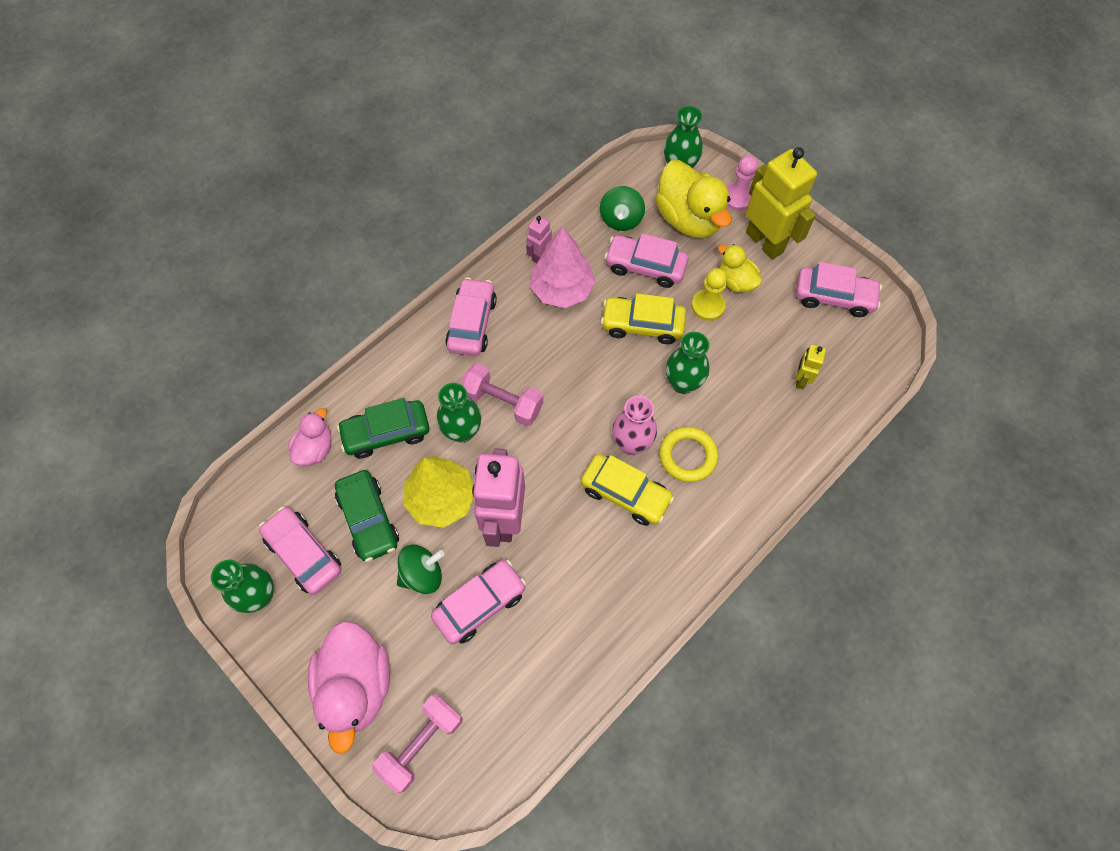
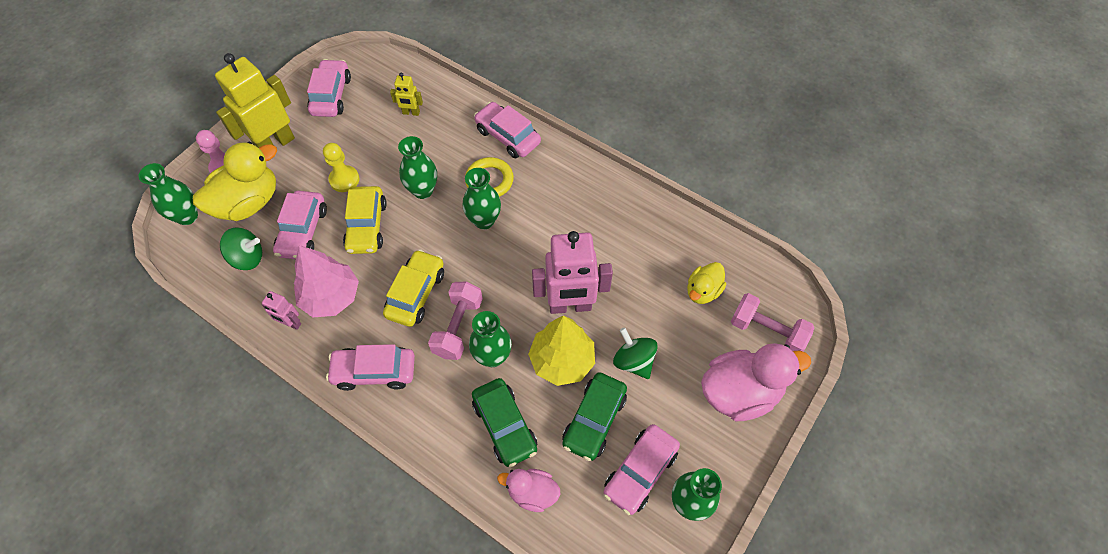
camera: 100 degrees left, 5 degrees down
(369, 519) = (594, 420): green car -> green car turned 150 degrees clockwise
(480, 604) = (647, 310): pink car -> pink car (507, 136)
(625, 493) = (529, 219): yellow car -> yellow car (416, 293)
(631, 443) = (484, 220): pink vase -> green vase
(736, 281) = (317, 162): yellow duck -> yellow duck (702, 291)

